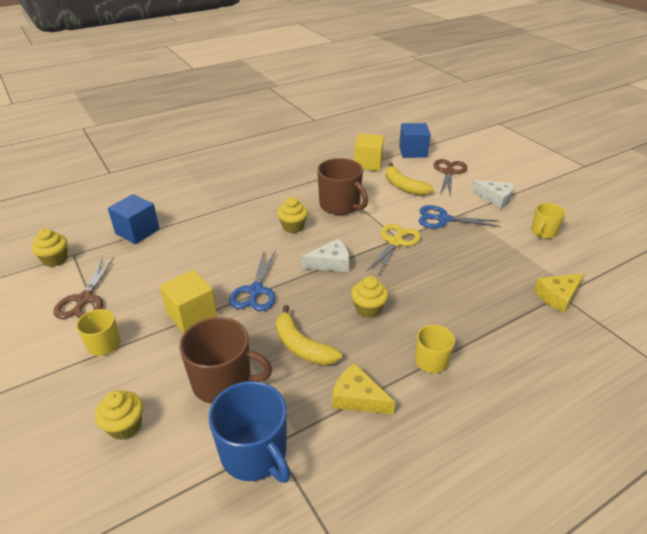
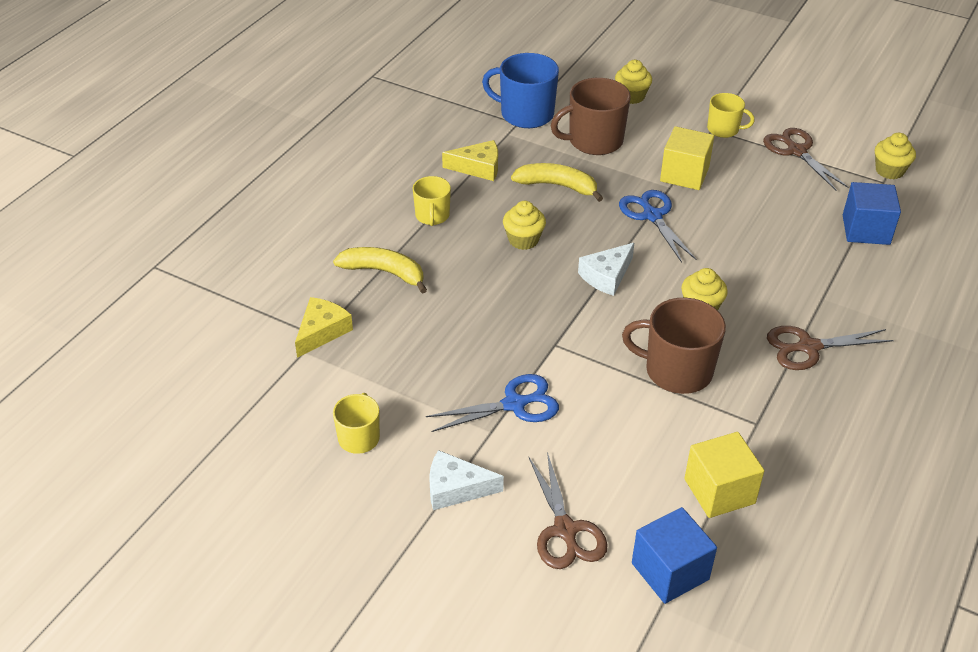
camera: 150 degrees right, 5 degrees up
(260, 193) = (808, 347): none -> brown scissors
(395, 242) = (553, 336): yellow scissors -> none
(403, 186) = (617, 454): yellow banana -> yellow banana (384, 272)

